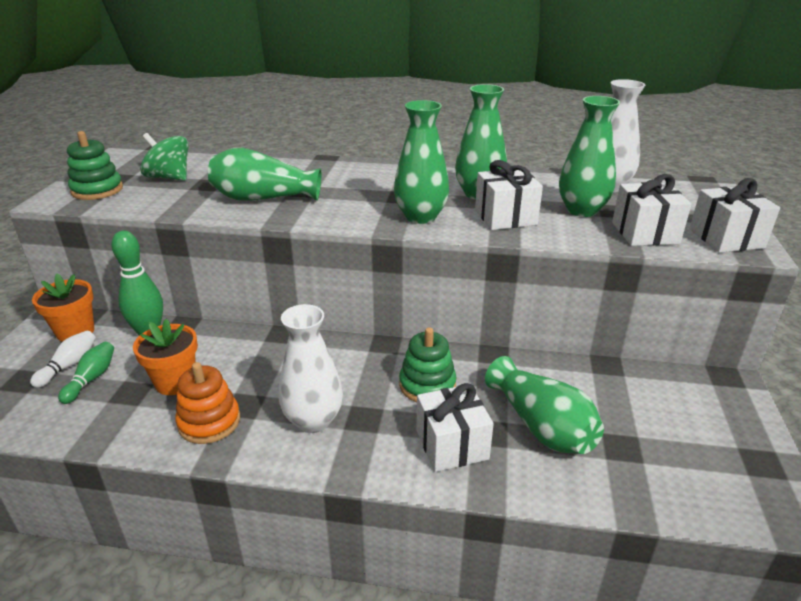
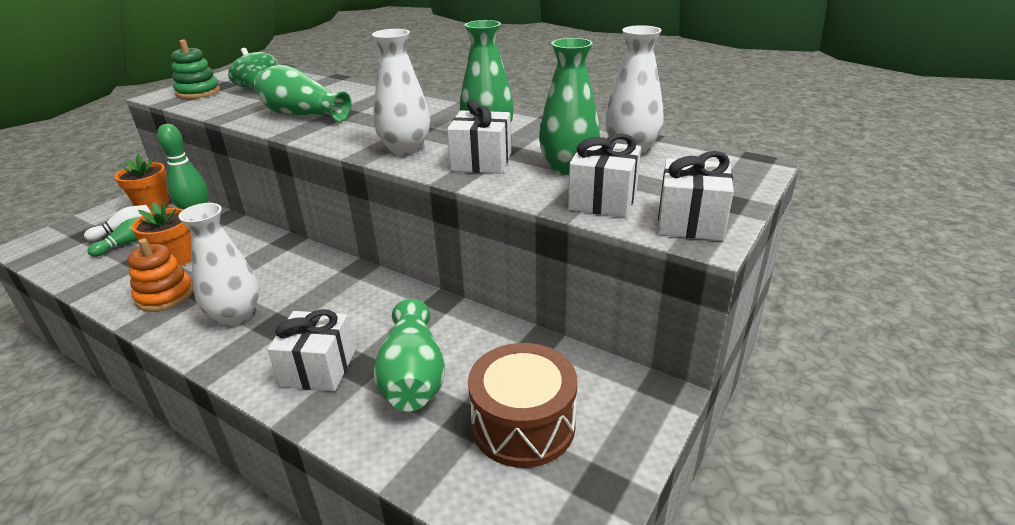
camera: 25 degrees right, 0 degrees up
(420, 217) = (405, 149): green vase -> white vase
(427, 385) = (354, 312): green stacking toy -> none
(665, 436) = (523, 425): none -> brown drum

